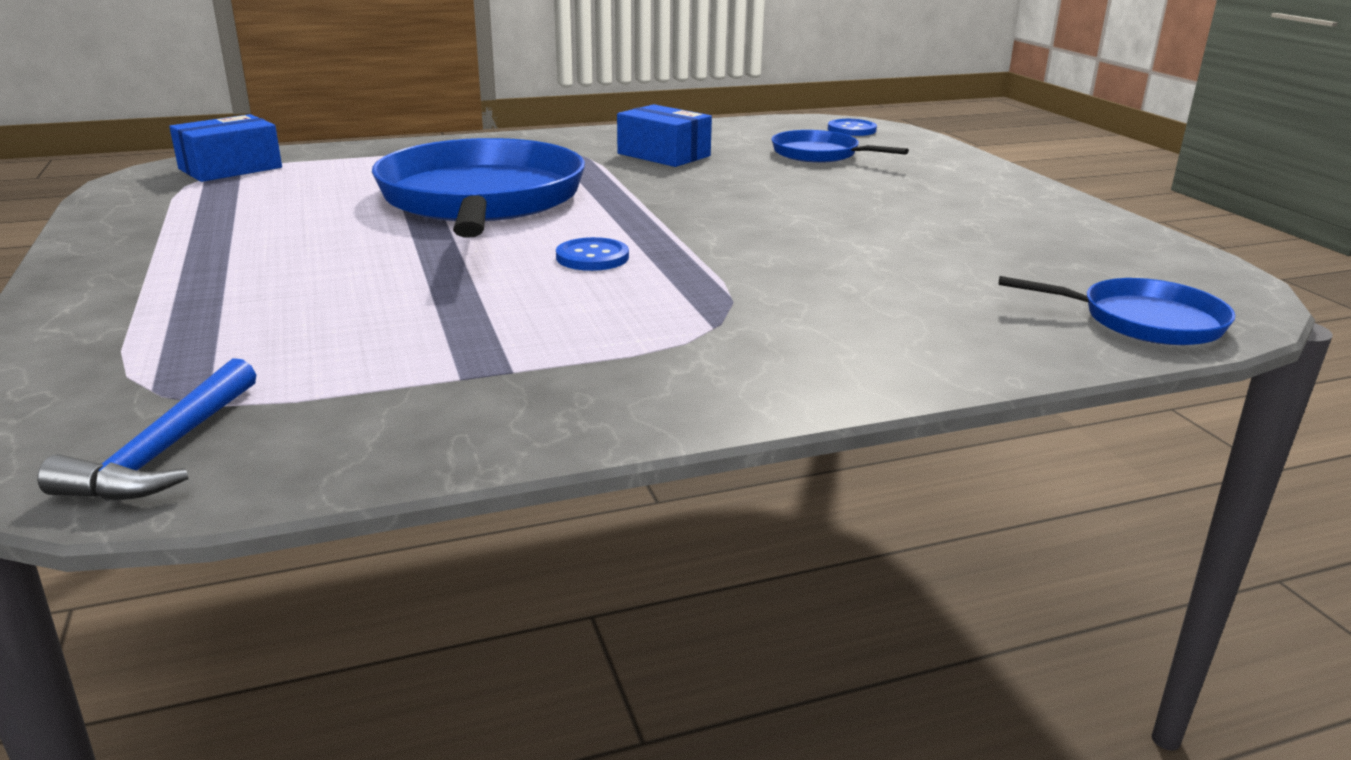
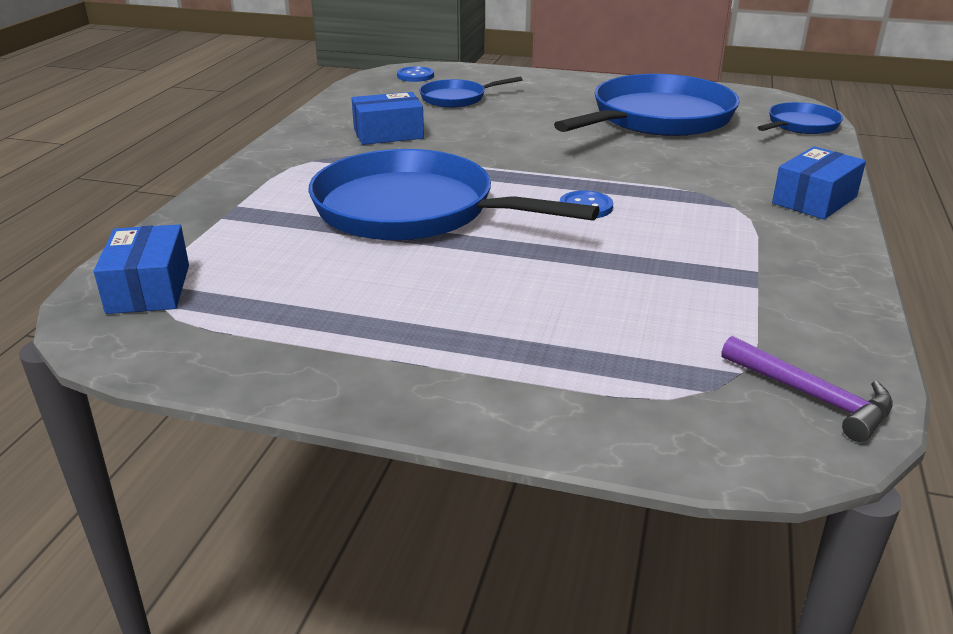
camera: 55 degrees left, 5 degrees up
(165, 452) = (812, 396): blue hammer -> purple hammer
(825, 372) = (814, 200): none -> blue box
(962, 239) = (657, 118): none -> blue pan

